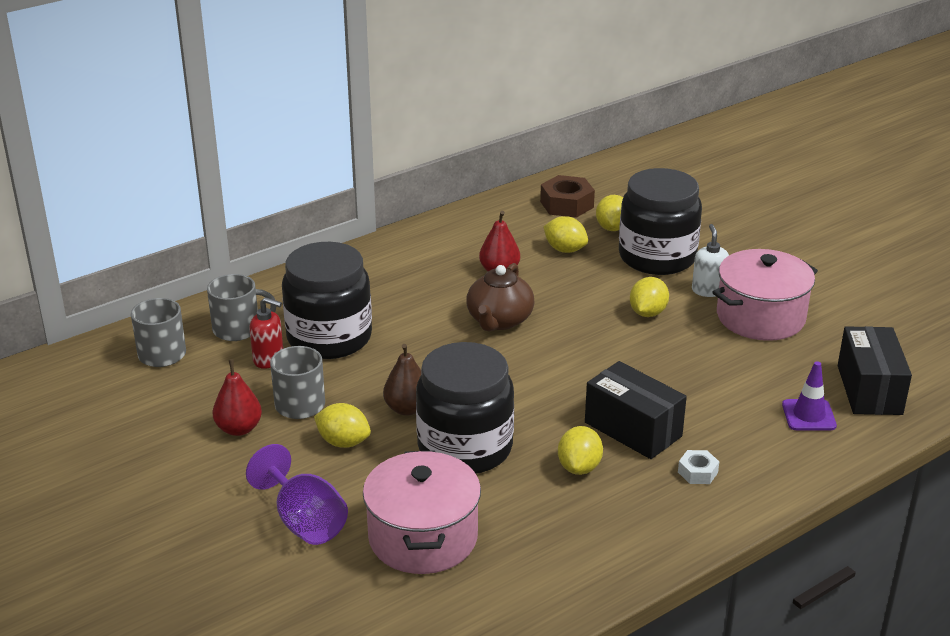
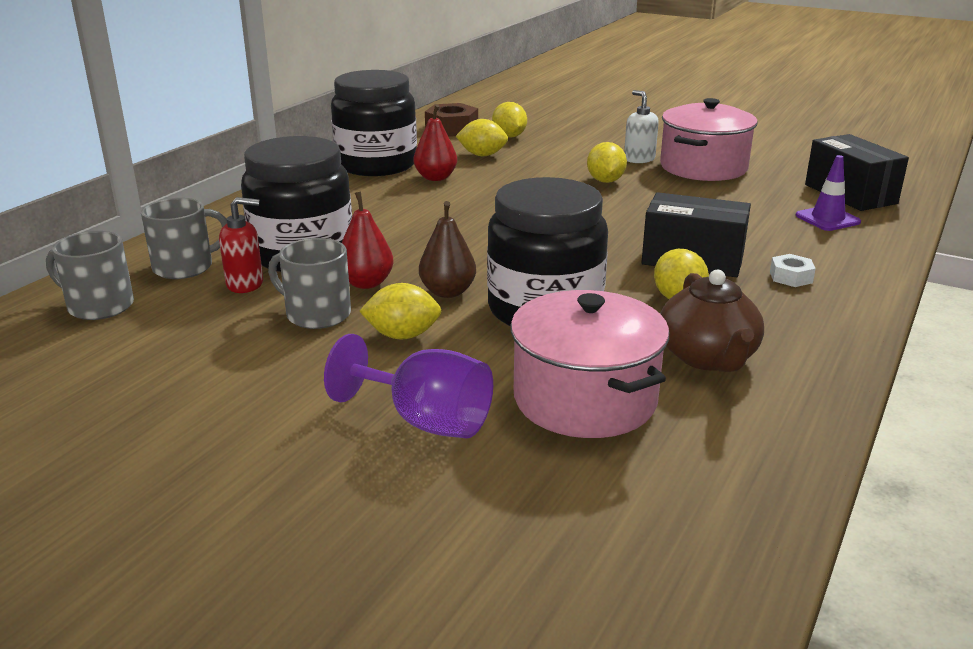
camera: 25 degrees left, 5 degrees down
(239, 429) = (259, 352): red pear -> red pear (366, 283)
(499, 320) = (473, 210): brown teapot -> brown teapot (708, 357)
(657, 257) = (570, 147): black jar -> black jar (376, 165)

